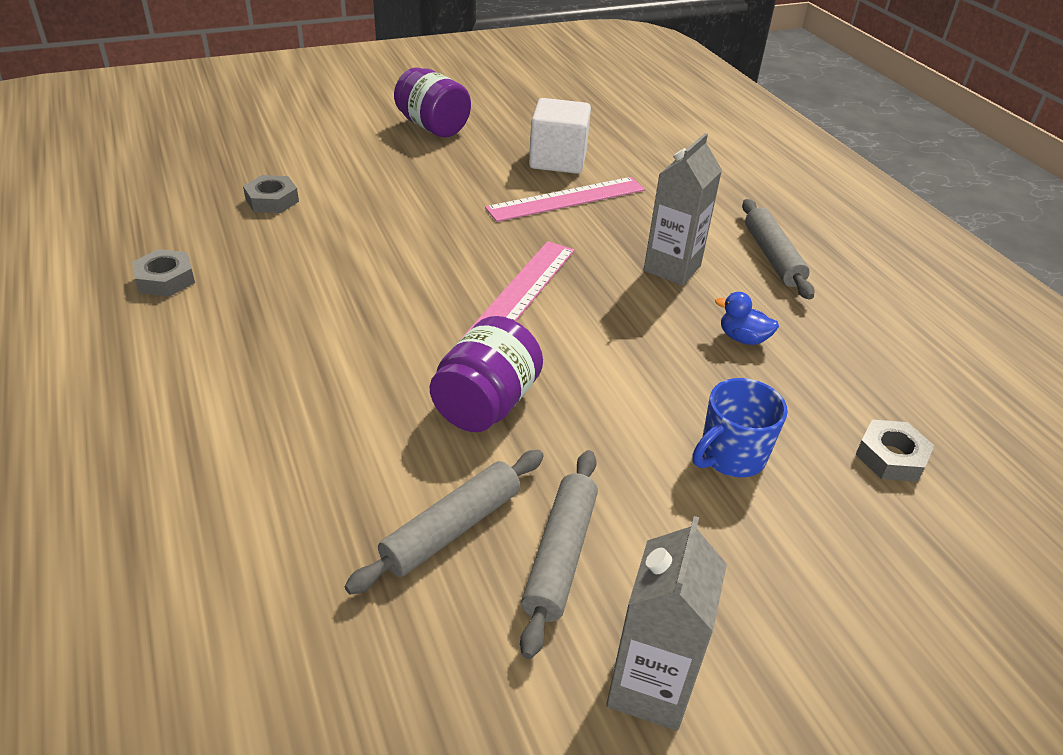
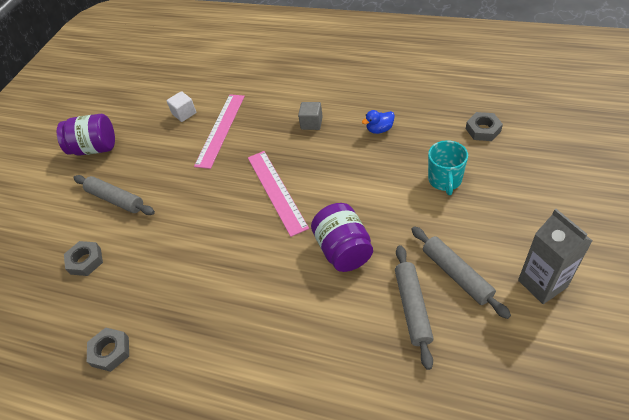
camera: 40 degrees left, 10 degrees up
(558, 160) = (184, 113): white cube -> white cube, size x0.56
(672, 268) = (311, 123): grey carton -> grey cube
(730, 456) = (445, 180): blue mug -> turquoise mug
(772, 257) = (336, 84): grey rolling pin -> grey rolling pin (116, 199)

